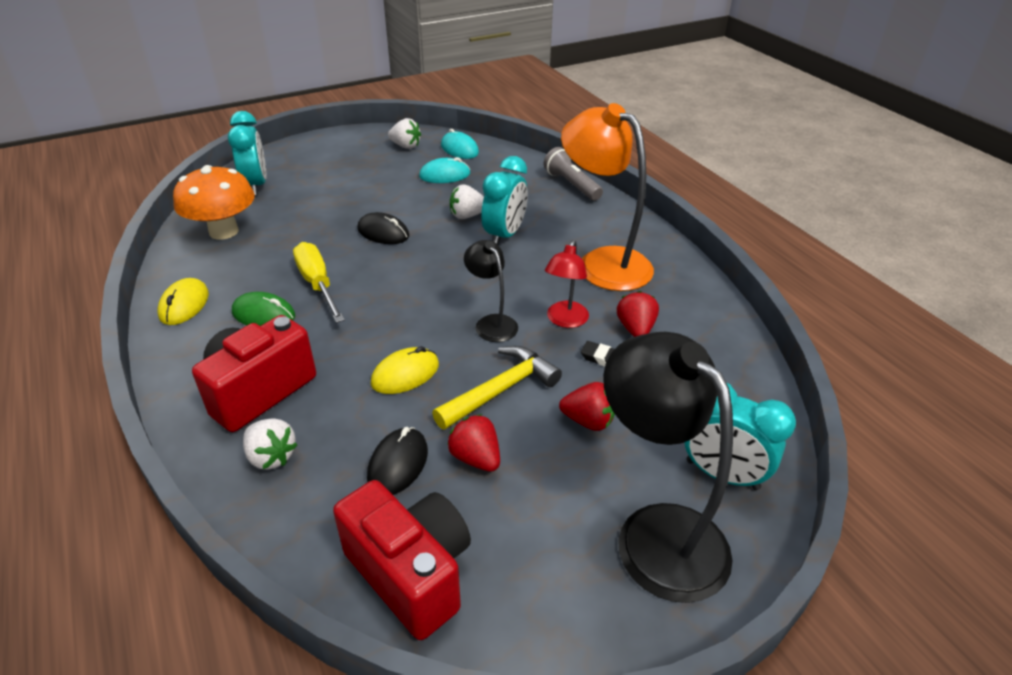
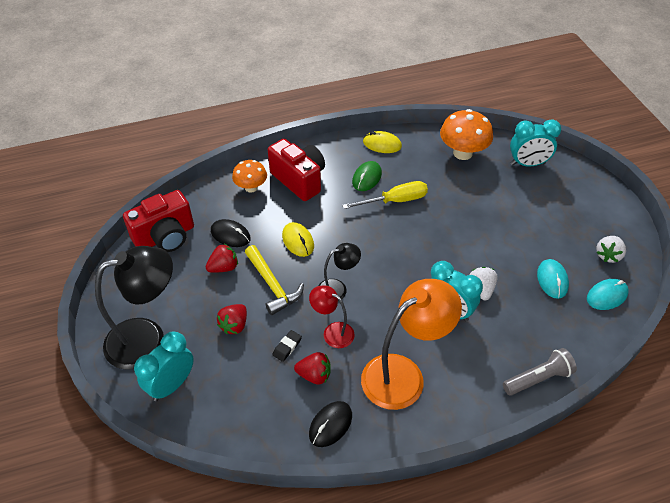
camera: 100 degrees right, 10 degrees up
(271, 456) = (251, 187): white strawberry -> orange mushroom
(383, 232) = (457, 235): black mouse -> black mouse (330, 425)

